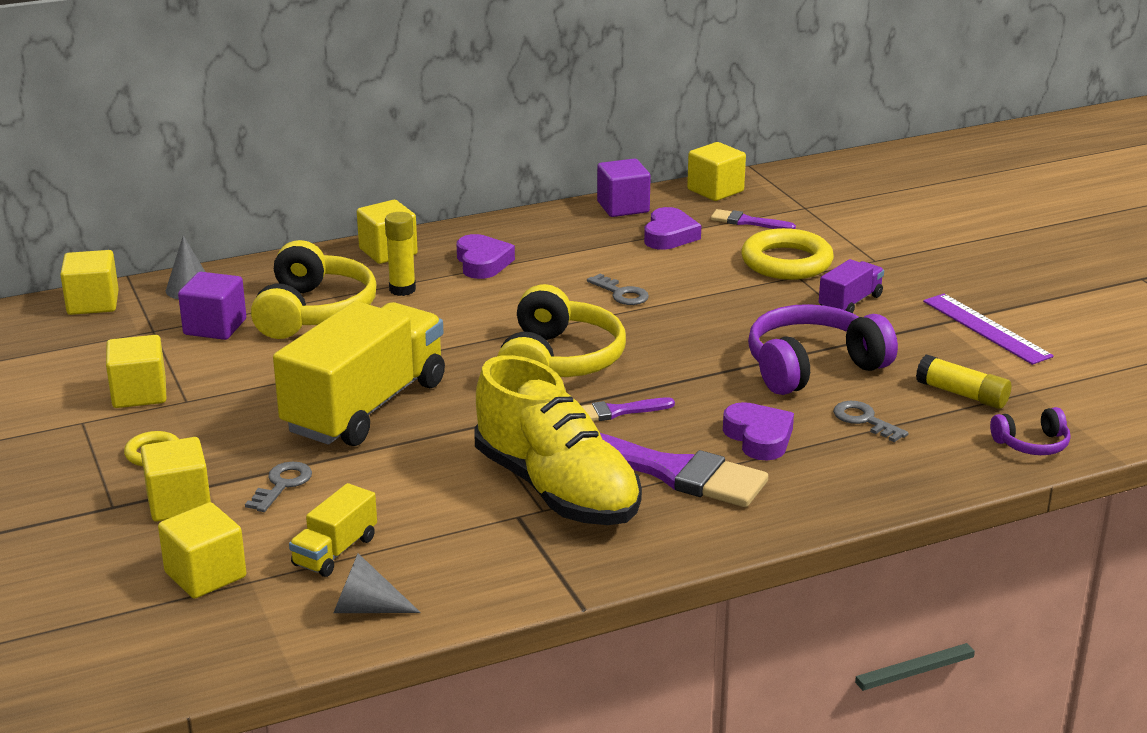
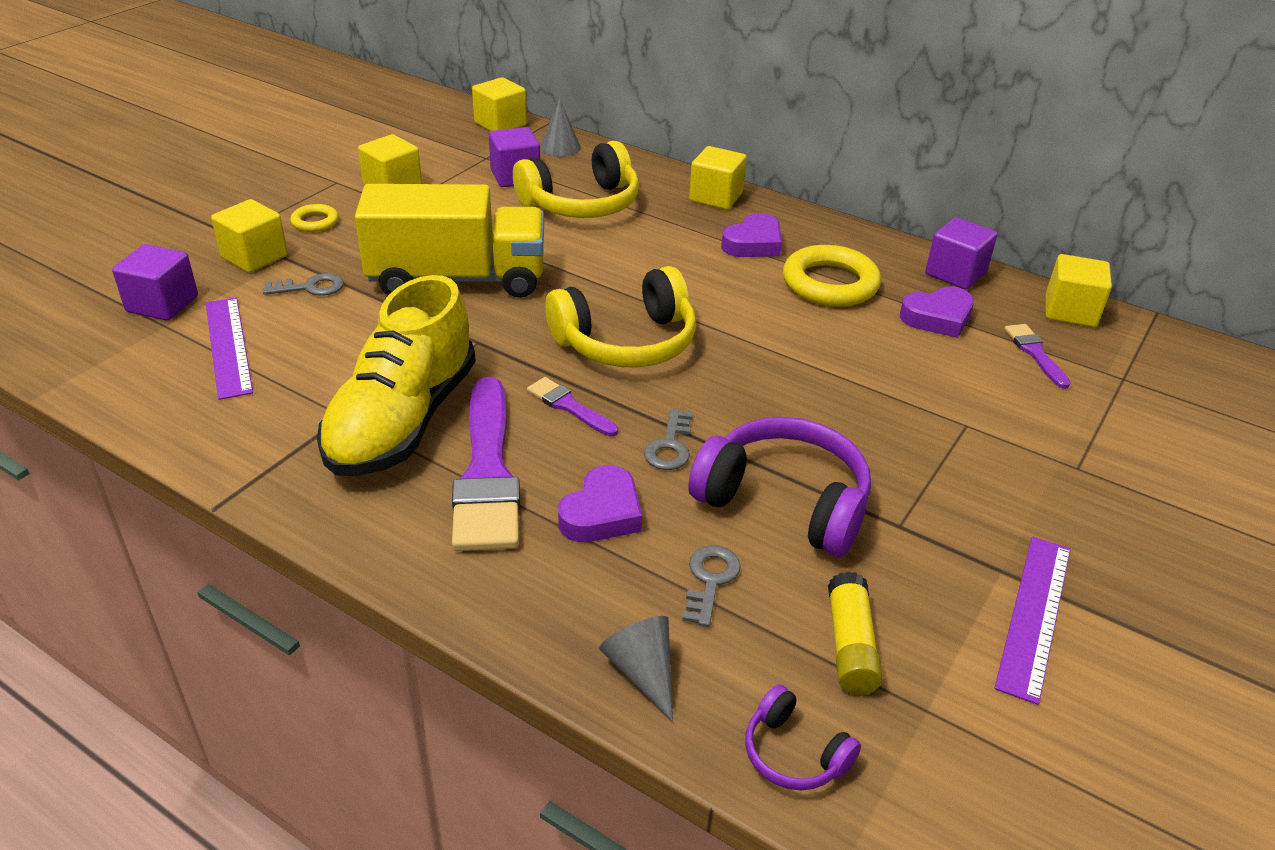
camera: 55 degrees right, 10 degrees up
(205, 575) = (162, 304): yellow cube -> purple cube
(335, 551) = (228, 346): yellow truck -> purple ruler
(366, 608) = (153, 391): grey cone -> grey cone (642, 672)
(402, 289) = (661, 226): yellow glue stick -> none
(621, 293) = (789, 331): grey key -> grey key (670, 446)
(786, 262) = (985, 407): yellow ring -> yellow ring (830, 283)
(850, 302) = (956, 482): purple truck -> none

